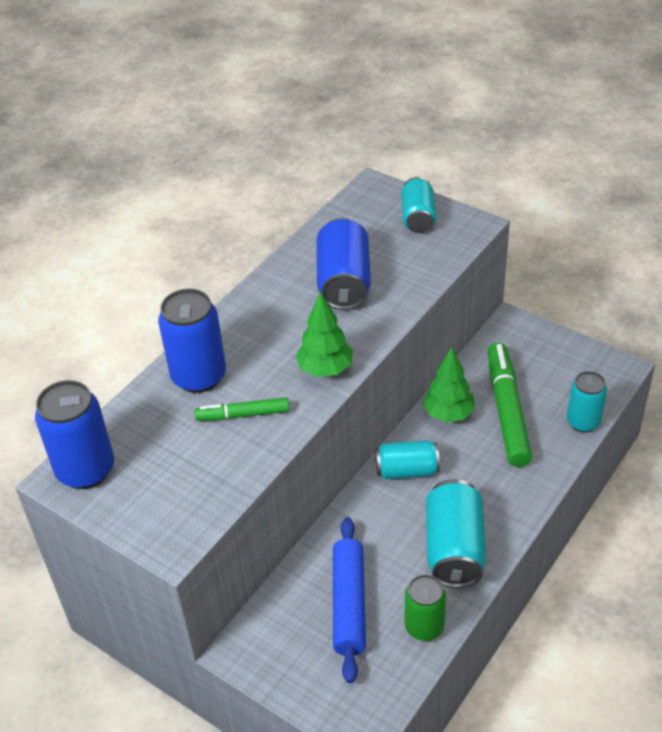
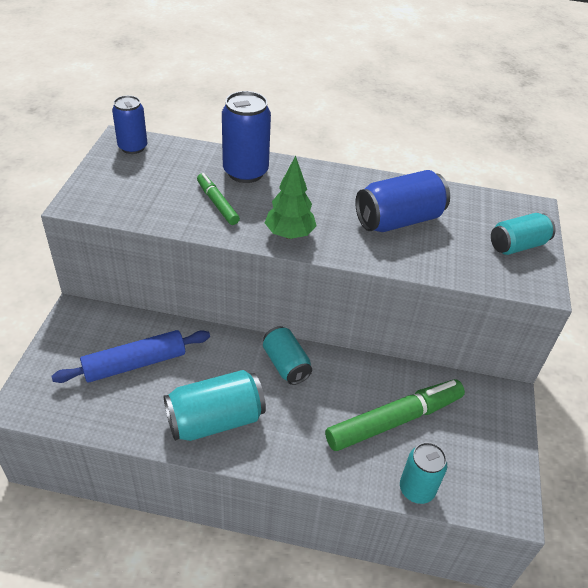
camera: 60 degrees right, 0 degrees up
(86, 470) = (133, 147): blue can -> blue can, size x0.66
(424, 627) = (126, 419): green can -> none
(448, 414) = (365, 377): green tree -> none

